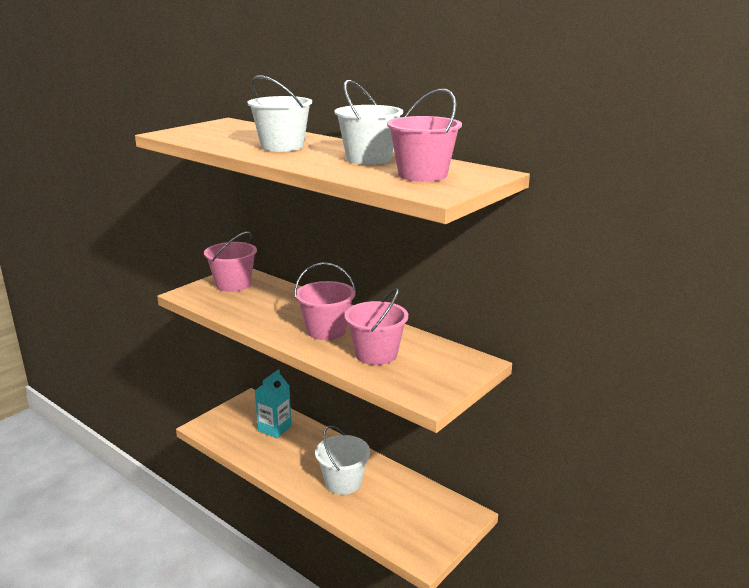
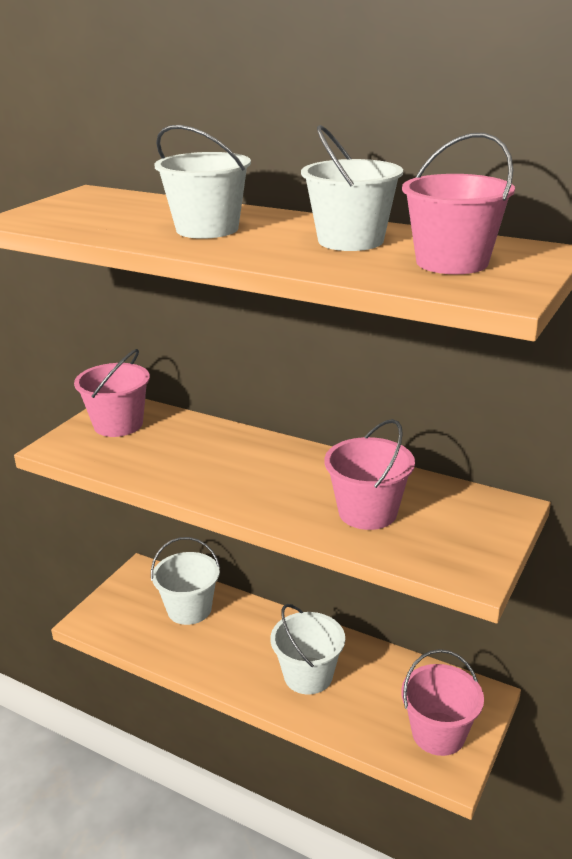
camera: 10 degrees left, 5 degrees up
(274, 428) = (189, 609): turquoise carton -> white bucket
(326, 330) = (282, 483): pink bucket -> pink bucket (438, 733)

